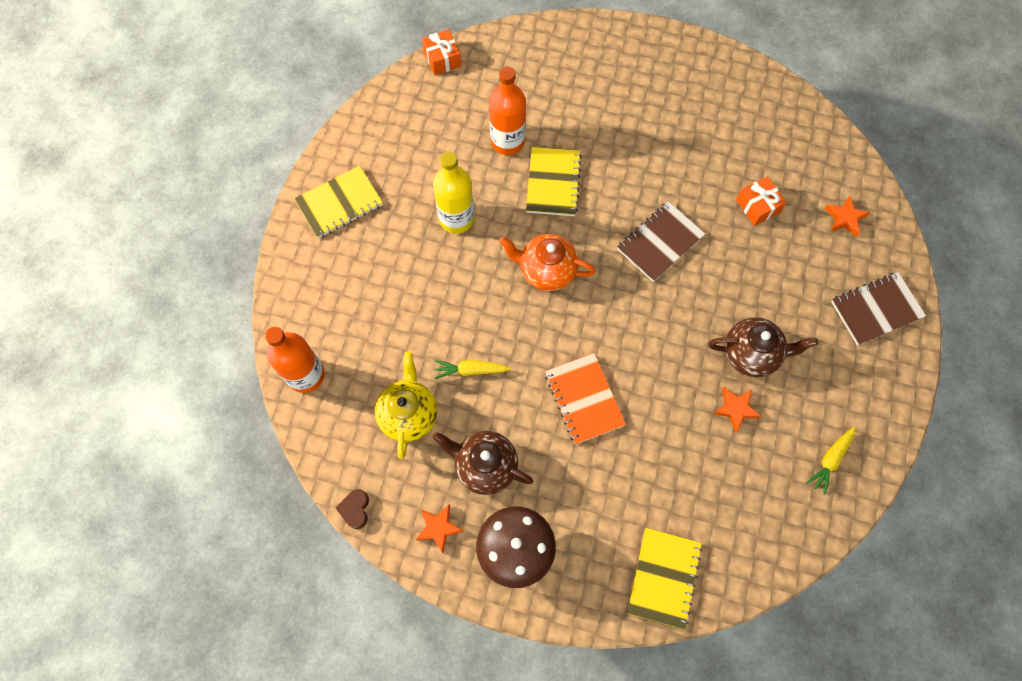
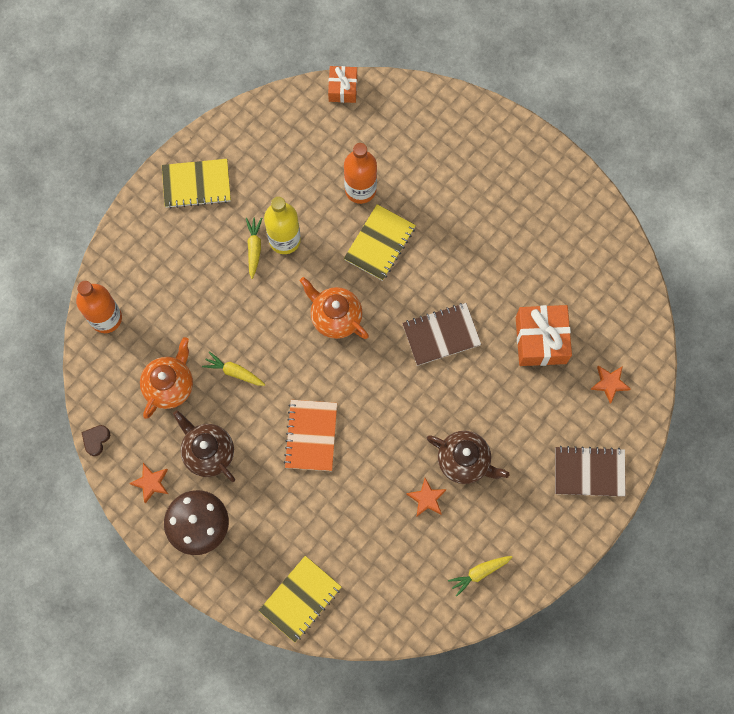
camera: 25 degrees right, 5 degrees up
(409, 414) = (170, 385): yellow teapot -> orange teapot
(429, 239) = (254, 248): none -> yellow carrot
(757, 206) = (541, 340): orange gift -> orange gift, size x1.66

